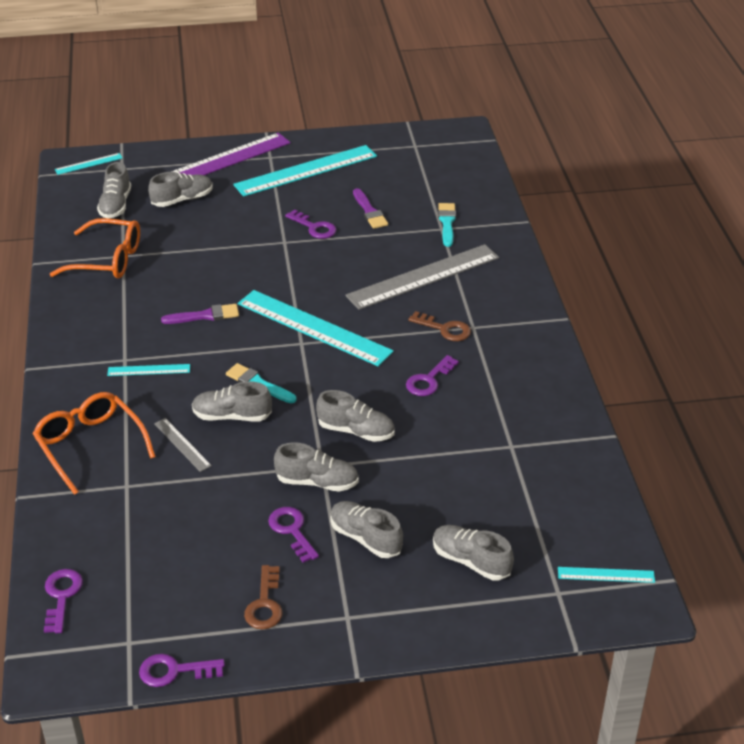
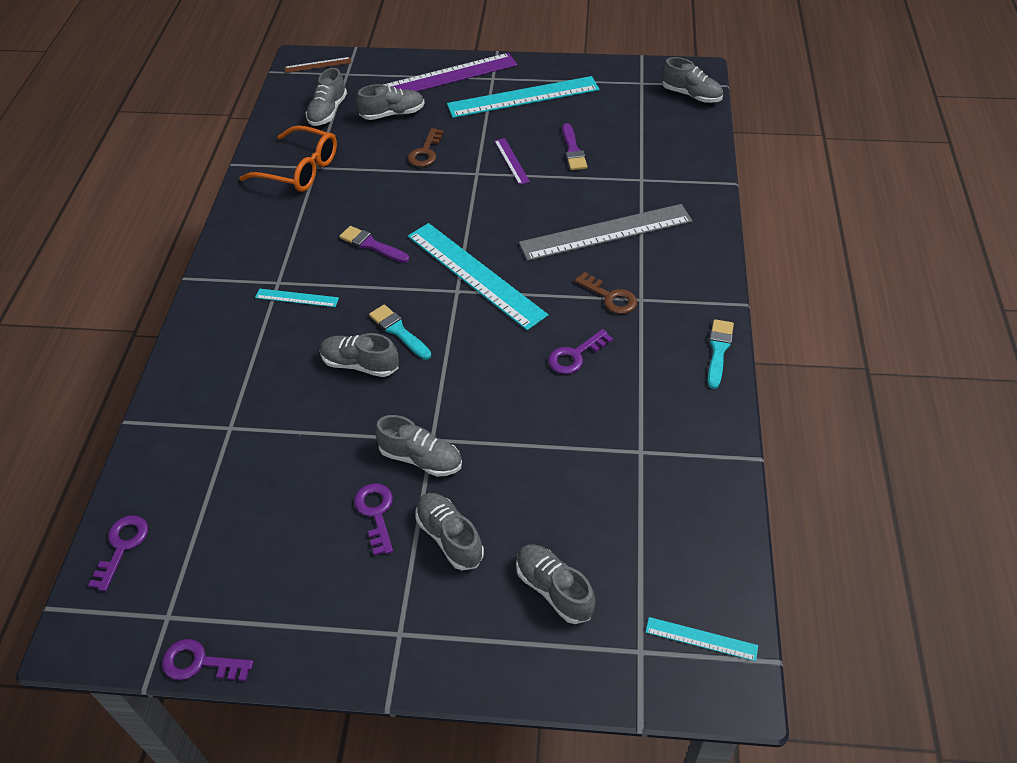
camera: 15 degrees right, 10 degrees up
(88, 164) = (318, 65): turquoise ruler -> brown ruler
(90, 445) = (211, 375): orange glasses -> none
(182, 444) = (300, 389): grey ruler -> none
(205, 316) = (371, 245): purple brush -> purple brush turned 150 degrees counterclockwise
(265, 604) = (319, 598): brown key -> brown key (425, 152)
(314, 227) = (511, 161): purple key -> purple ruler
(356, 431) = (480, 404): grey shoe -> grey shoe (691, 95)
(447, 223) = (649, 174): turquoise brush -> turquoise brush (718, 350)

